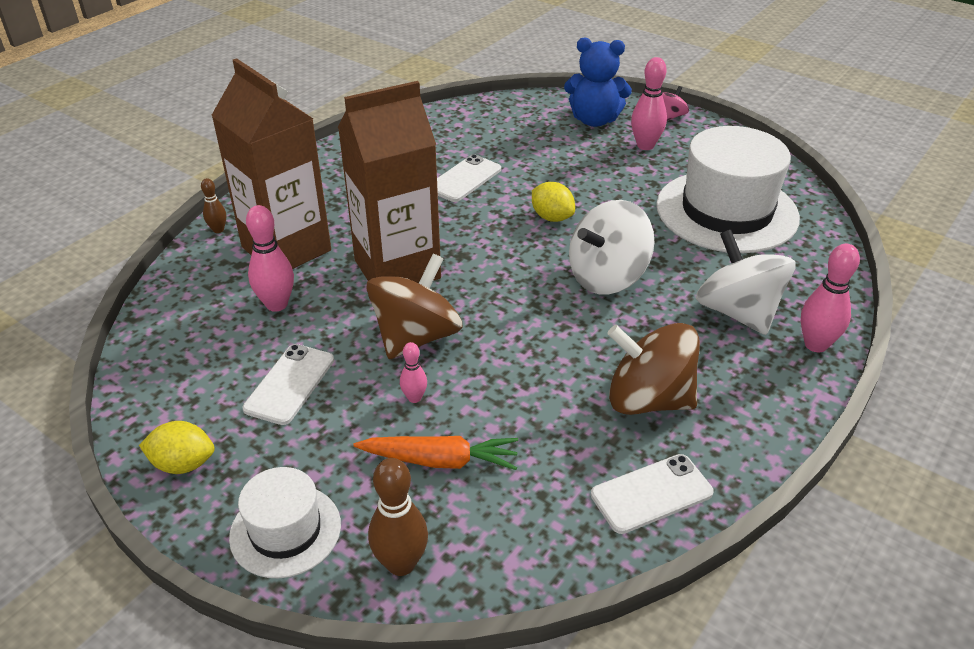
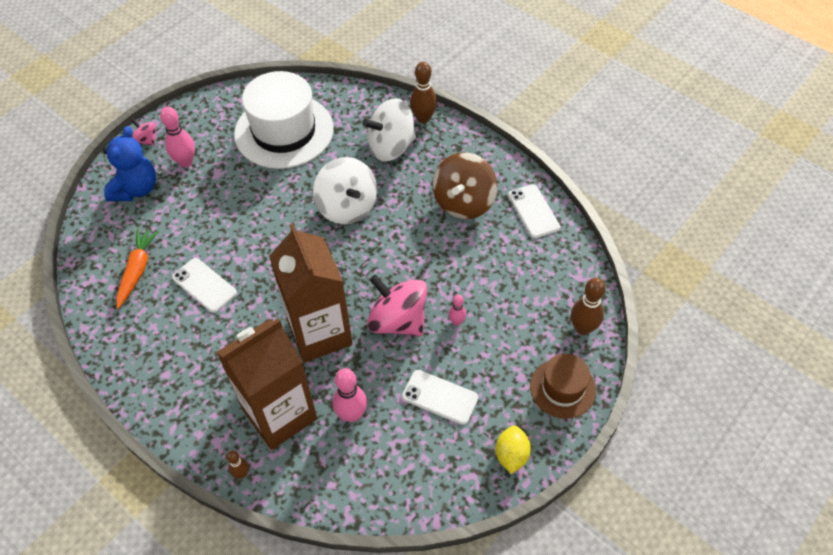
camera: 85 degrees left, 15 degrees up
(285, 530) = (562, 388): white hat -> brown hat
(416, 337) = (398, 320): brown spinning top -> pink spinning top
(440, 460) = (509, 308): orange carrot -> orange carrot (137, 270)
(552, 217) = (271, 231): yellow lemon -> none
(815, 344) = (423, 118): pink bowling pin -> brown bowling pin

